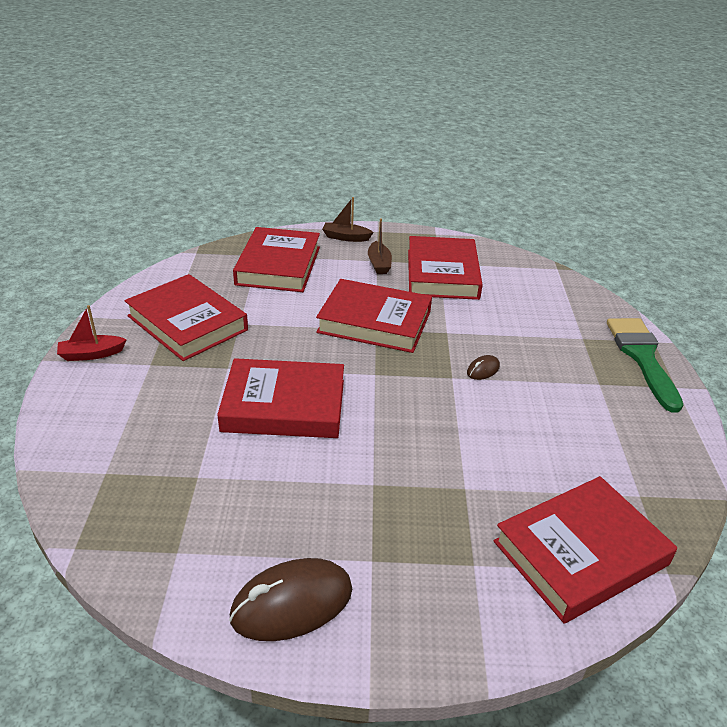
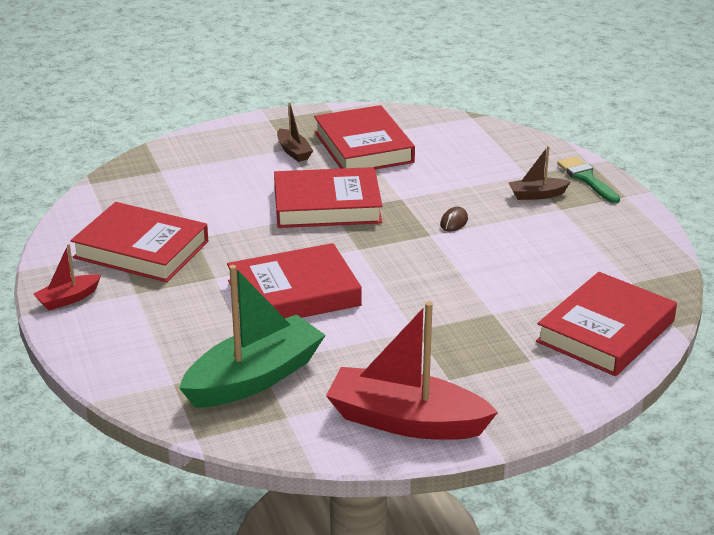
camera: 20 degrees left, 5 degrees down
(181, 492) = (254, 378): none -> green boat
(278, 265) = (190, 176): red book -> none
(292, 603) = (406, 421): brown mouse -> red boat
(346, 237) = (240, 133): brown boat -> brown boat (537, 195)
(642, 357) = (586, 179): green brush -> green brush, size x0.66

